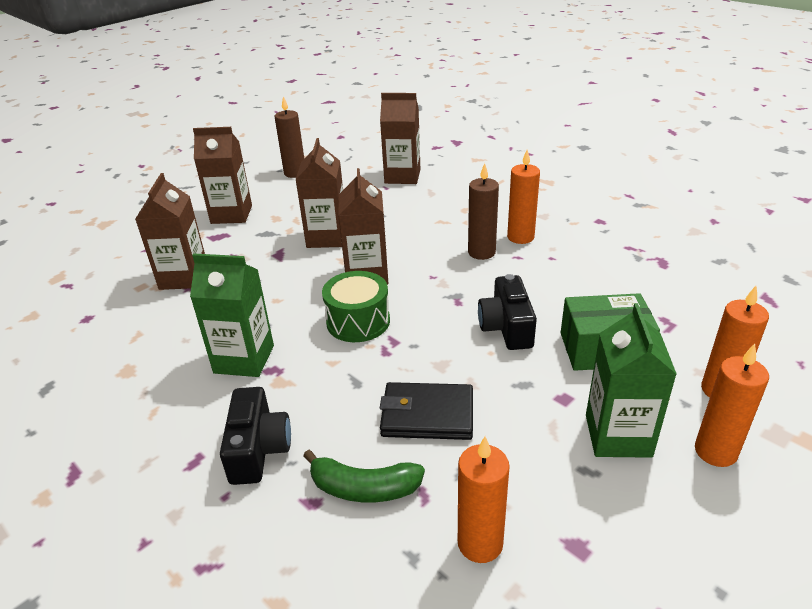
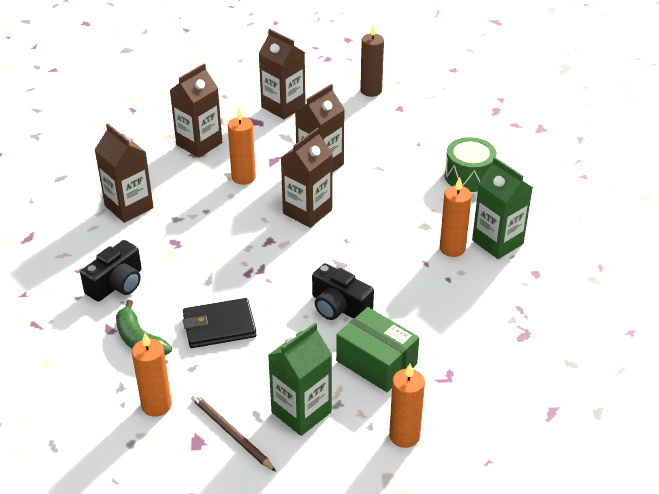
camera: 40 degrees right, 5 degrees up
(244, 359) = (168, 225): green carton -> green carton (497, 242)
(358, 321) = (258, 242): green drum -> green drum (469, 176)
(402, 176) = (445, 140): brown carton -> brown carton (129, 207)
(427, 415) = (219, 326): black wallet -> black wallet turned 60 degrees counterclockwise
(481, 252) = (405, 243): brown candle -> none
(506, 327) = (339, 307): black camera -> black camera turned 90 degrees counterclockwise
(593, 508) = (231, 433): none -> brown pencil
(715, 451) = (340, 460): orange candle -> orange candle (243, 177)

